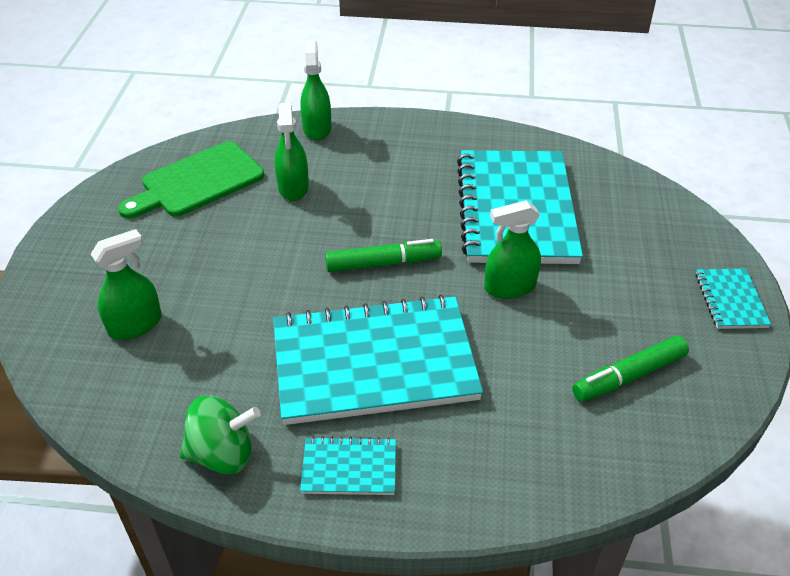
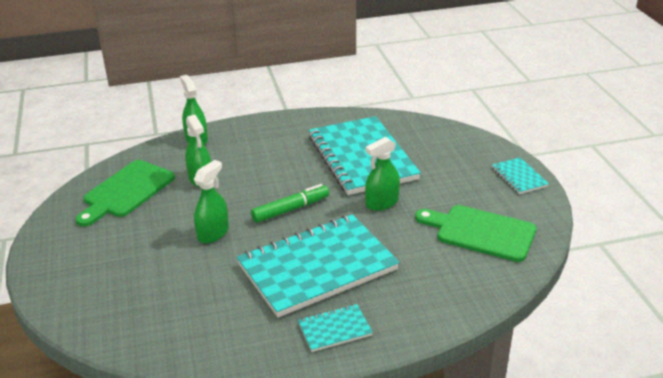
camera: 20 degrees left, 10 degrees down
(135, 325) = (134, 289): green spray bottle -> green spray bottle (213, 233)
(223, 454) = (245, 346): green spinning top -> none
(629, 376) = (481, 232): green marker -> green cutting board

